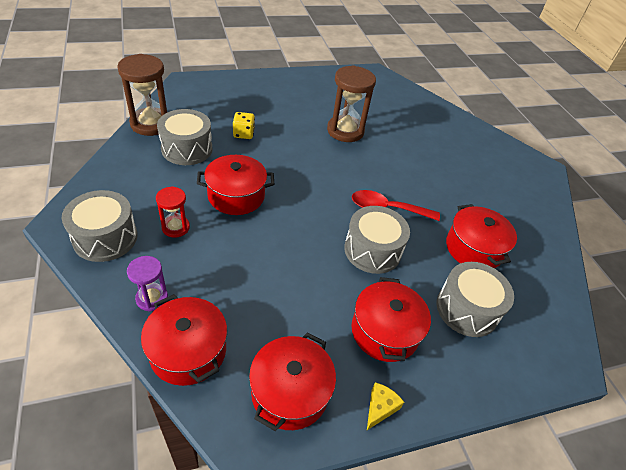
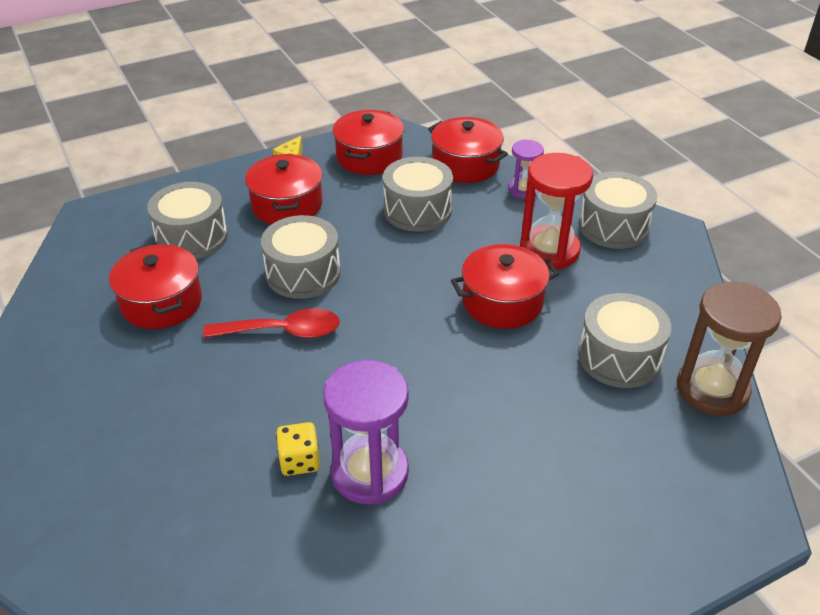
camera: 175 degrees right, 5 degrees down
(175, 227) = (549, 250): red hourglass -> red hourglass, size x1.80
(243, 134) = (552, 411): yellow dice -> yellow dice (299, 461)
(264, 295) = (417, 210): none -> grey drum
(345, 131) = (370, 473): brown hourglass -> purple hourglass

